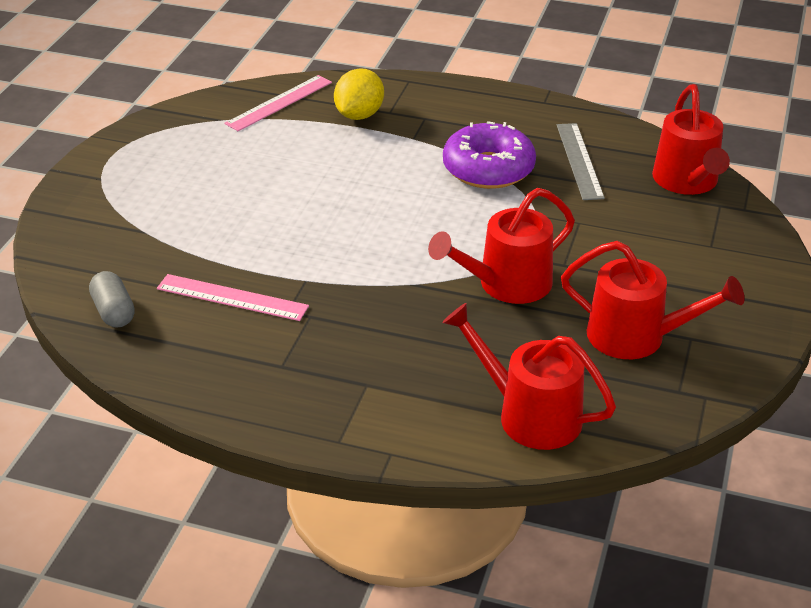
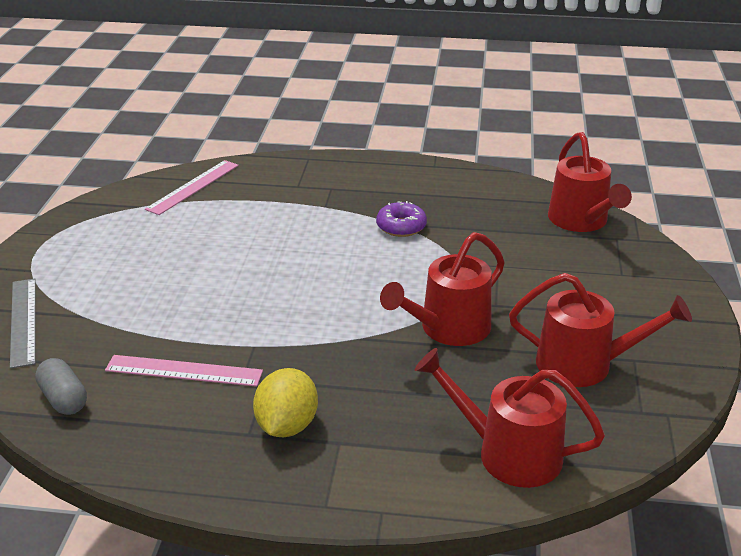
camera: 10 degrees left, 5 degrees down
(359, 115) = (270, 191): yellow lemon -> yellow lemon (287, 426)
(488, 169) = (401, 226): purple donut -> purple donut, size x0.59
(579, 160) = (480, 212): grey ruler -> grey ruler (23, 321)

